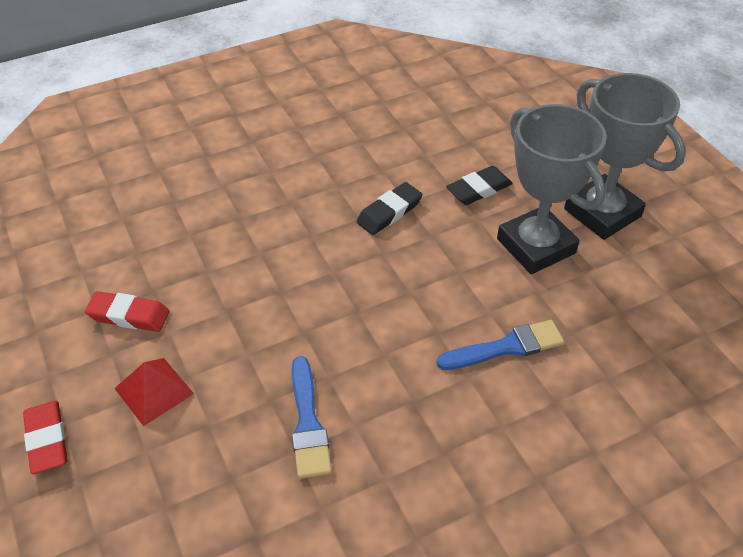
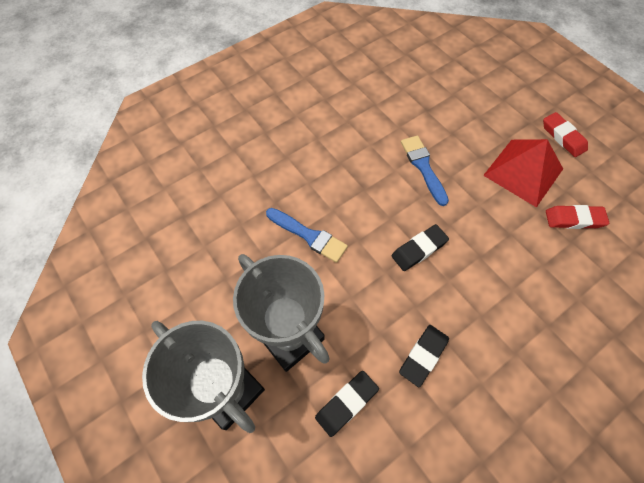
camera: 170 degrees right, 15 degrees up
(154, 391) = (523, 172): red pyramid -> red pyramid, size x1.63
(358, 310) = (419, 249): none -> black eraser
(506, 347) = (309, 236): blue brush -> blue brush turned 120 degrees counterclockwise

